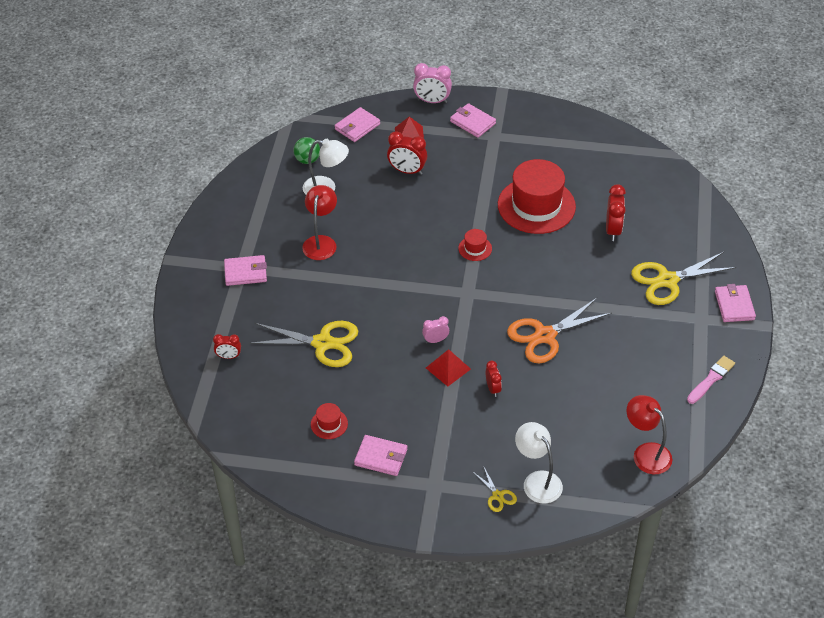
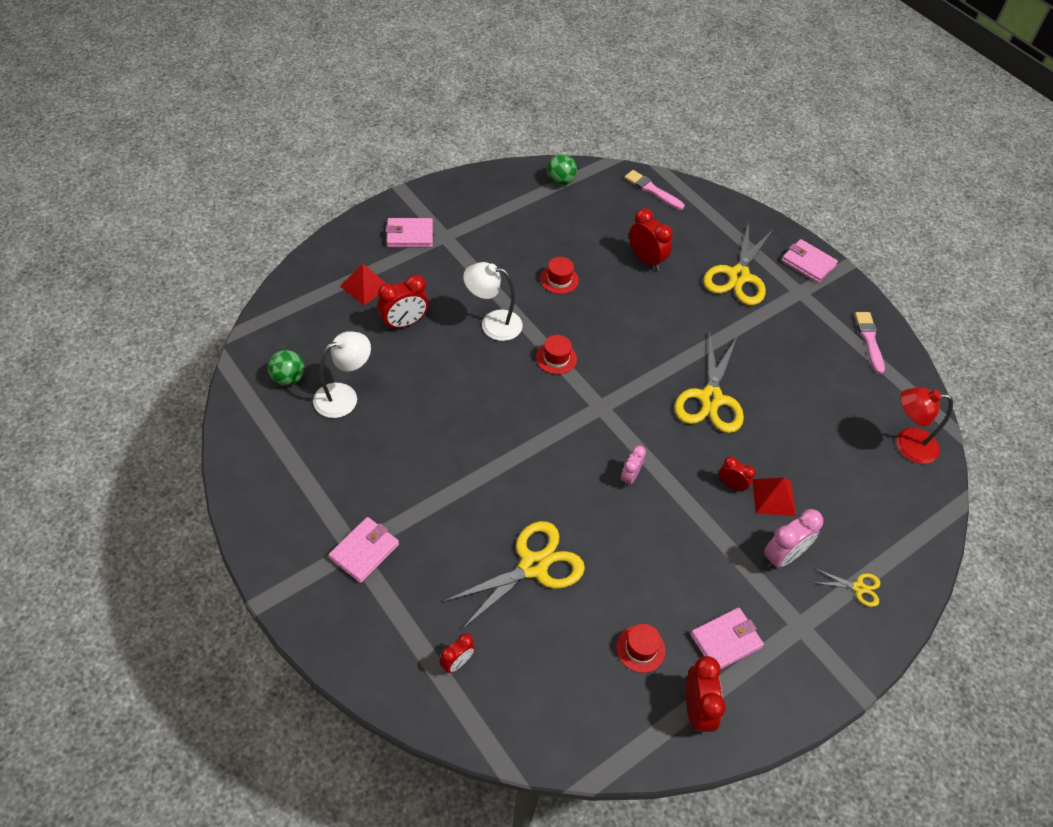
camera: 50 degrees left, 5 degrees up
(321, 242) = (405, 457): red lamp -> none
(321, 473) = (696, 710): none -> red clock
(357, 127) = (300, 309): pink wallet -> none
(432, 101) = (346, 237): pink clock -> pink clock (783, 556)
(448, 368) = (673, 496): red pyramid -> red pyramid (773, 497)
(536, 206) = (559, 279): red hat -> red hat, size x0.42
(537, 481) = (868, 544): white lamp -> white lamp (493, 323)
(545, 335) = (710, 399): orange scissors -> yellow scissors
(617, 146) = (560, 181): none -> green ball
(678, 190) = (652, 190): none -> pink brush

